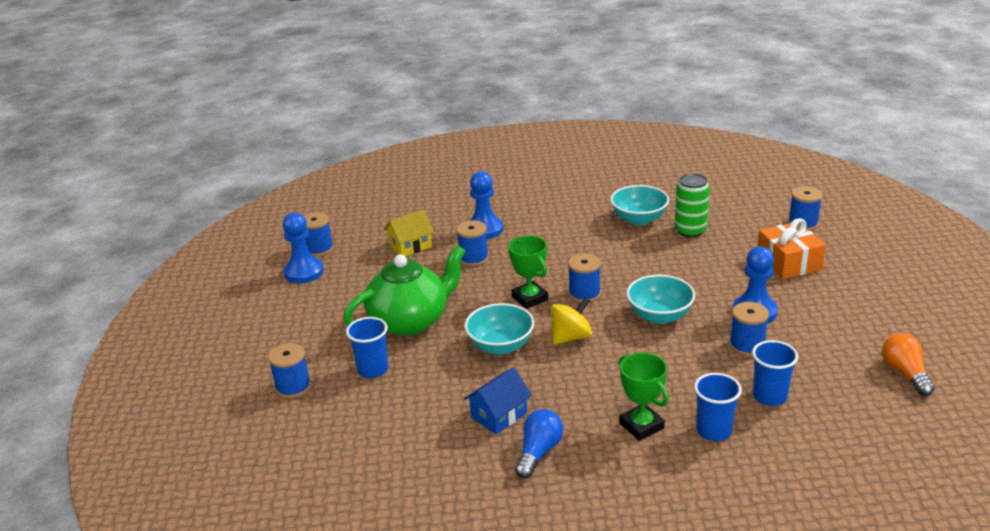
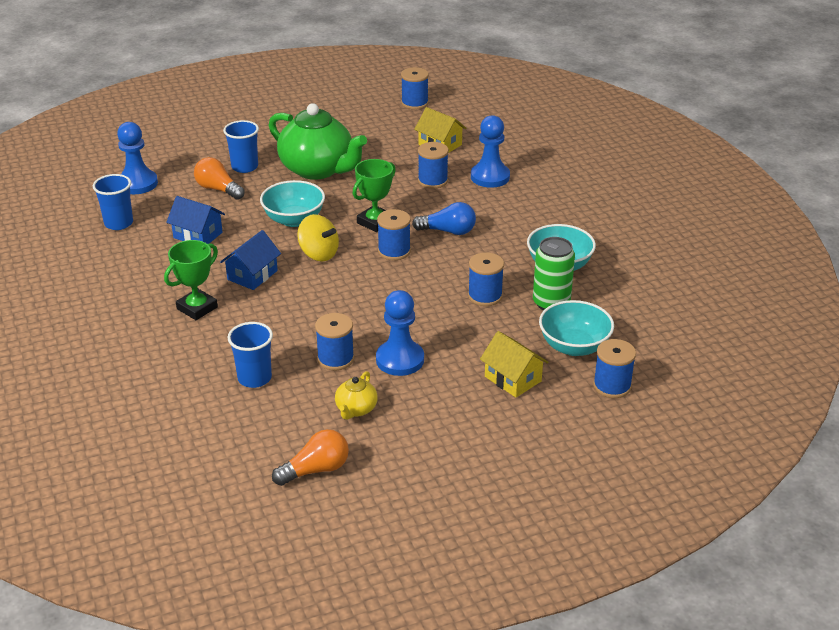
camera: 70 degrees right, 5 degrees up
(293, 387) = (214, 139): blue spool -> blue spool (485, 296)
(304, 272) = (374, 105): blue pawn -> blue pawn (137, 183)
(409, 393) = (218, 189): none -> orange light bulb
(539, 452) = (154, 261): blue light bulb -> blue light bulb (448, 231)
(593, 383) = (252, 275): none -> blue house
(659, 316) = (371, 300): turquoise bowl -> turquoise bowl (574, 346)
(714, 431) = (197, 348): blue cup -> blue cup (119, 223)
(789, 262) = (513, 379): orange gift -> yellow house
(822, 343) = (356, 409): none -> yellow teapot

